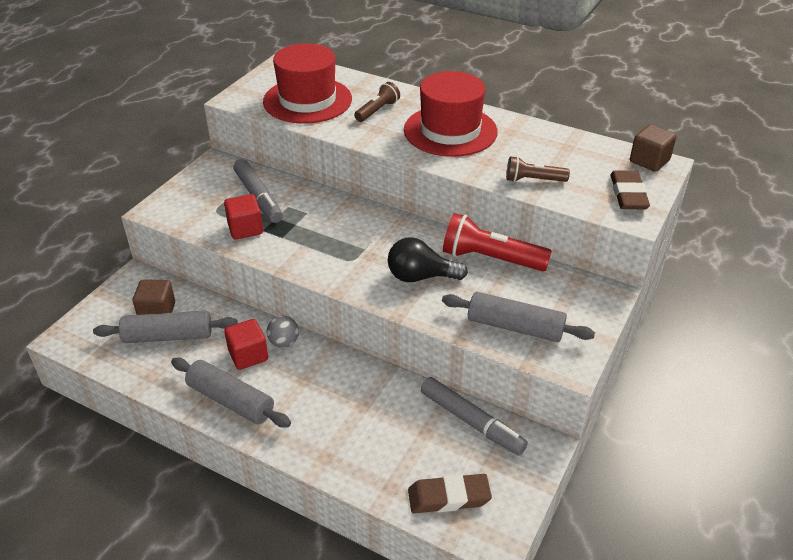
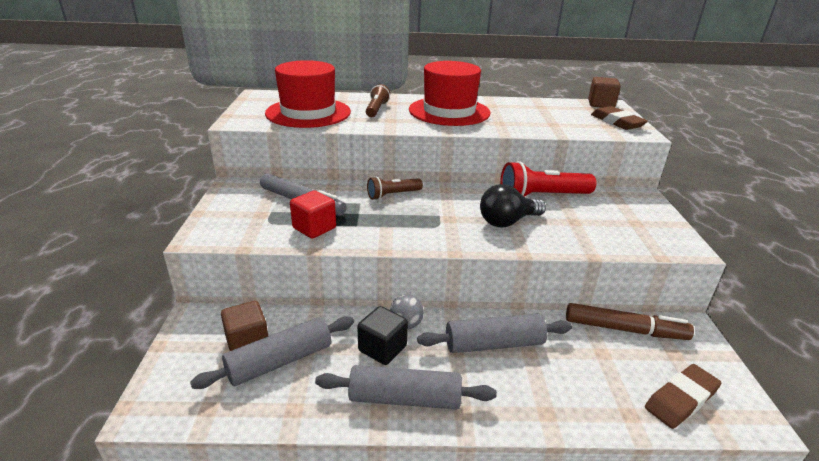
camera: 30 degrees left, 10 degrees down
(248, 355) = (382, 348): red cube -> black cube
(471, 422) = (625, 329): grey marker -> brown marker
(515, 326) = (617, 234): grey rolling pin -> grey rolling pin (494, 344)
(533, 180) = (547, 126): brown flashlight -> brown flashlight (393, 195)

